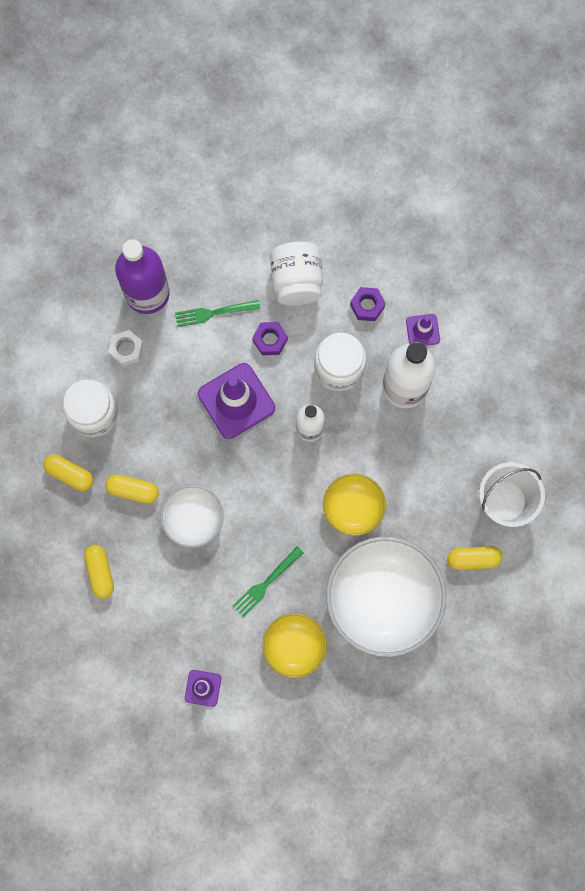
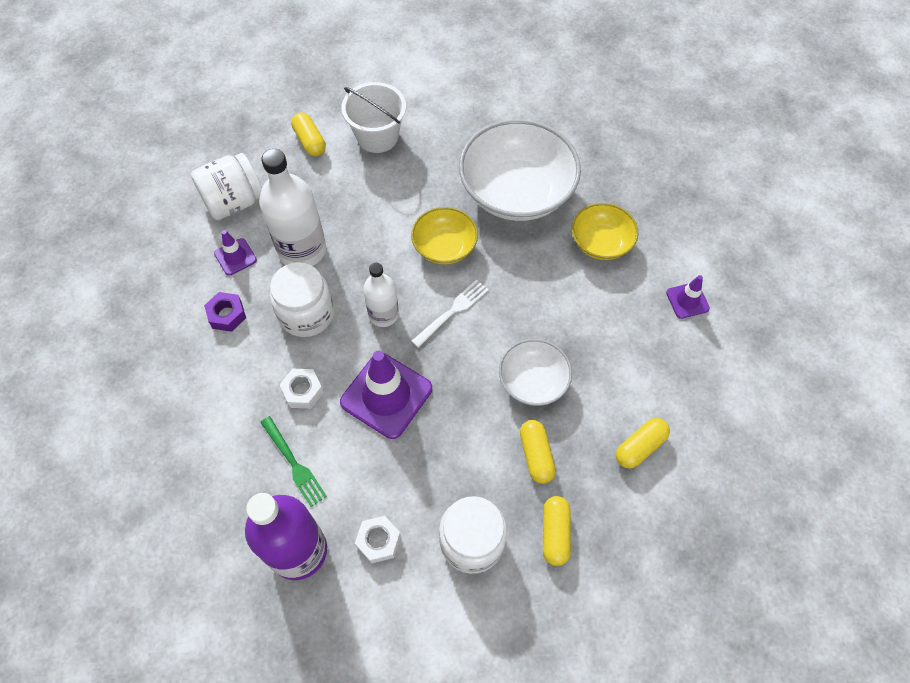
camera: 115 degrees left, 15 degrees down
(266, 583) = (558, 289): green fork -> none
(270, 340) = (303, 391): purple nut -> white nut
(286, 484) = (452, 312): none -> white fork
(296, 281) = (223, 393): white jar -> white jar (234, 202)
(473, 559) = (442, 141): yellow capsule -> yellow capsule (310, 141)

